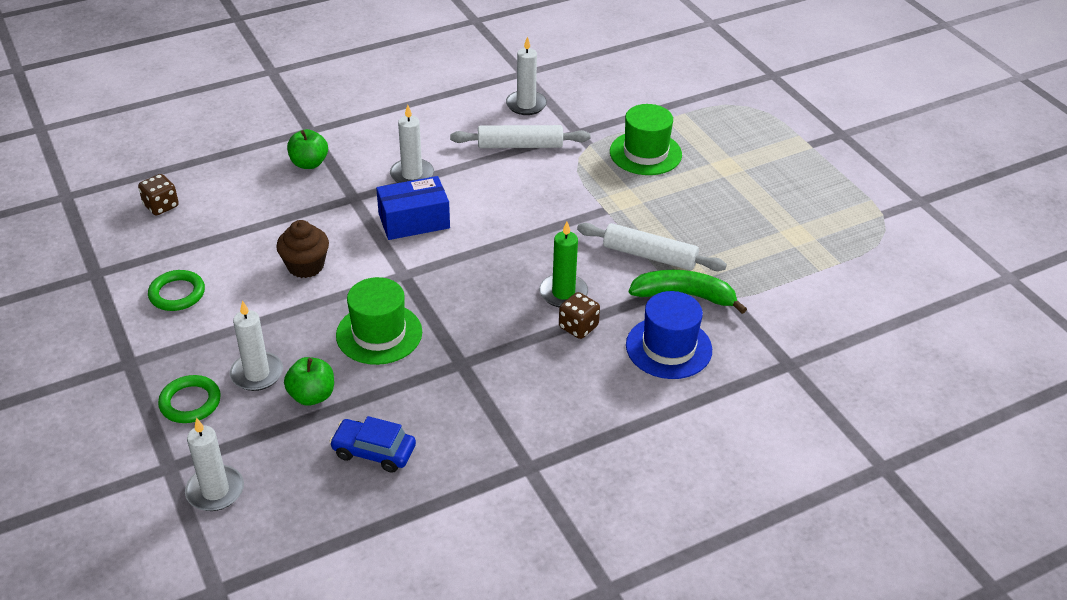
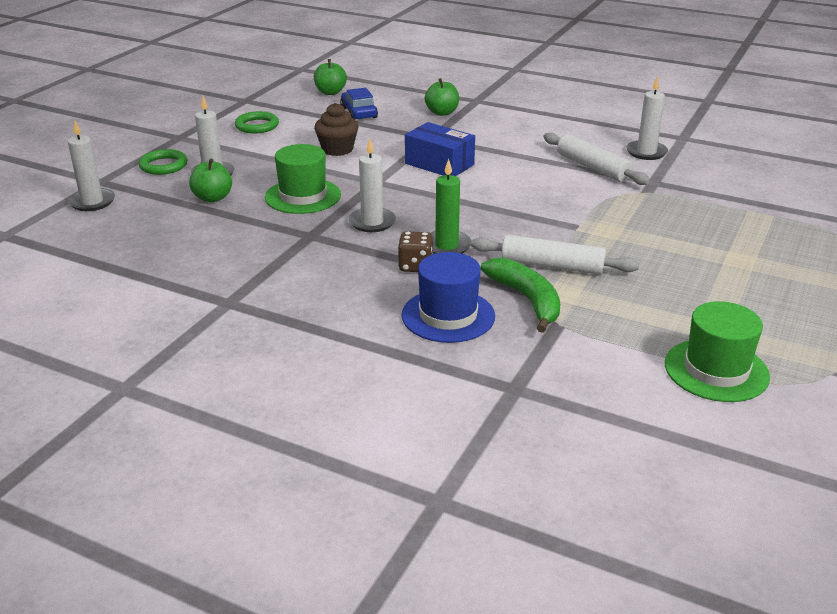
camera: 55 degrees right, 10 degrees down
(161, 206) = (330, 92): brown dice -> green apple
(374, 452) = (181, 238): blue car -> blue car (358, 113)
(412, 175) = (488, 145): white candle -> white candle (372, 222)
(645, 153) = (683, 218): green hat -> green hat (716, 370)
(649, 256) = (552, 266): white rolling pin -> white rolling pin turned 60 degrees counterclockwise

